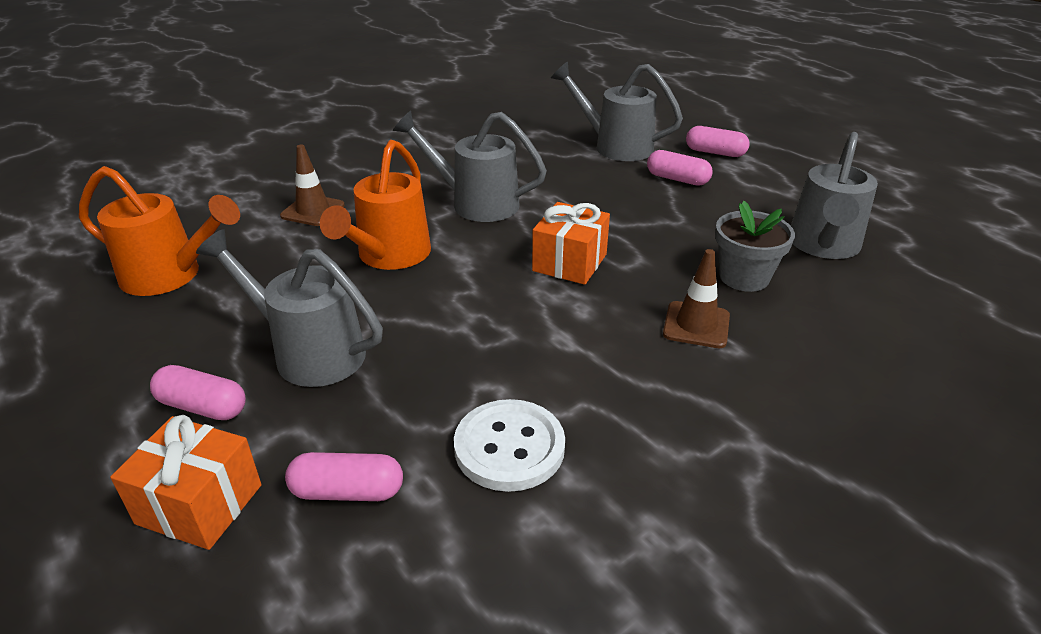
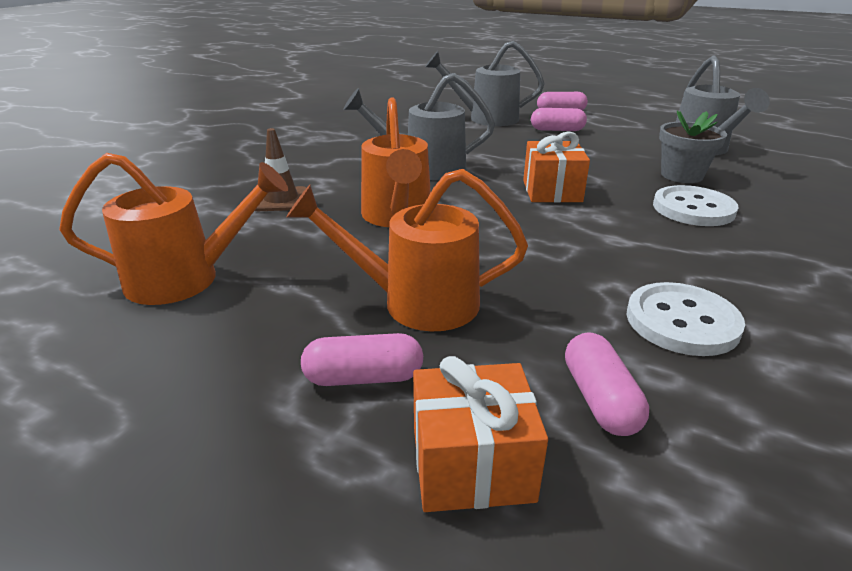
camera: 25 degrees left, 5 degrees down
(309, 352) = (416, 302): grey watering can -> orange watering can
(347, 491) = (599, 399): pink capsule -> pink capsule turned 75 degrees counterclockwise
(696, 325) = (693, 209): brown traffic cone -> white button

